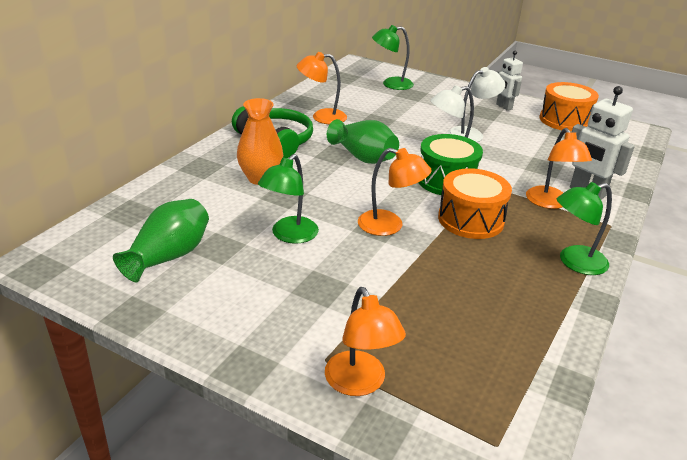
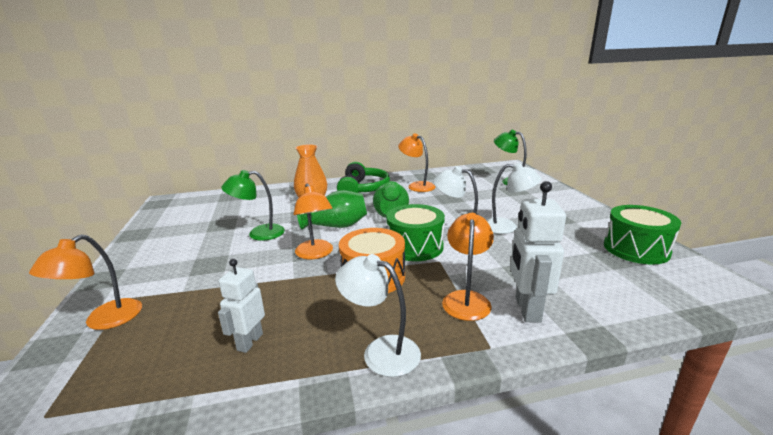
camera: 50 degrees right, 10 degrees down
(169, 256) = (198, 219): green vase -> green vase (336, 226)
(503, 107) = (584, 220): white robot -> white robot (249, 342)
(550, 203) = (466, 299): orange lamp -> orange lamp turned 150 degrees clockwise
(564, 120) = (636, 249): orange drum -> green drum
(574, 262) = (381, 351): green lamp -> white lamp

